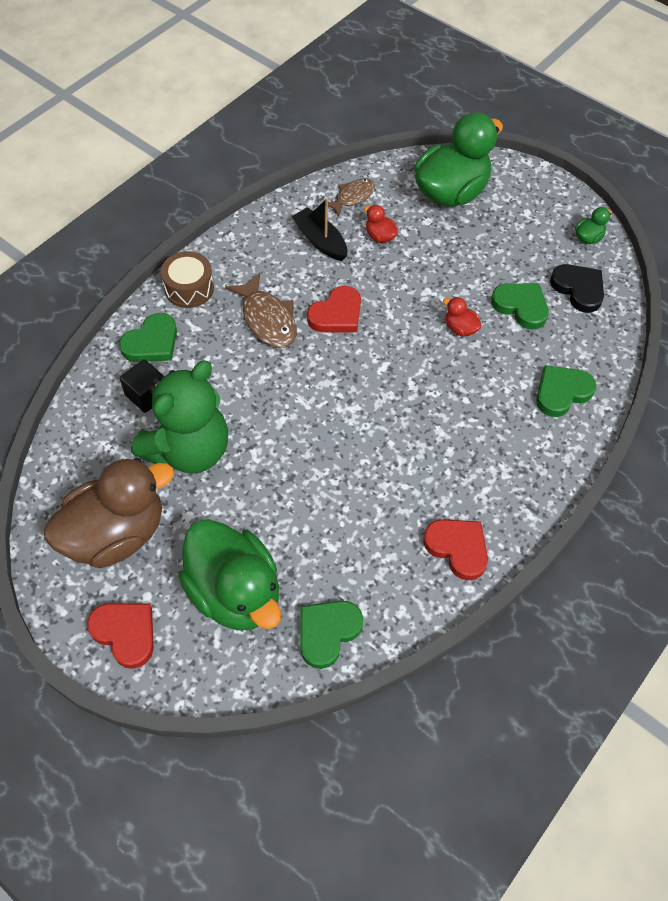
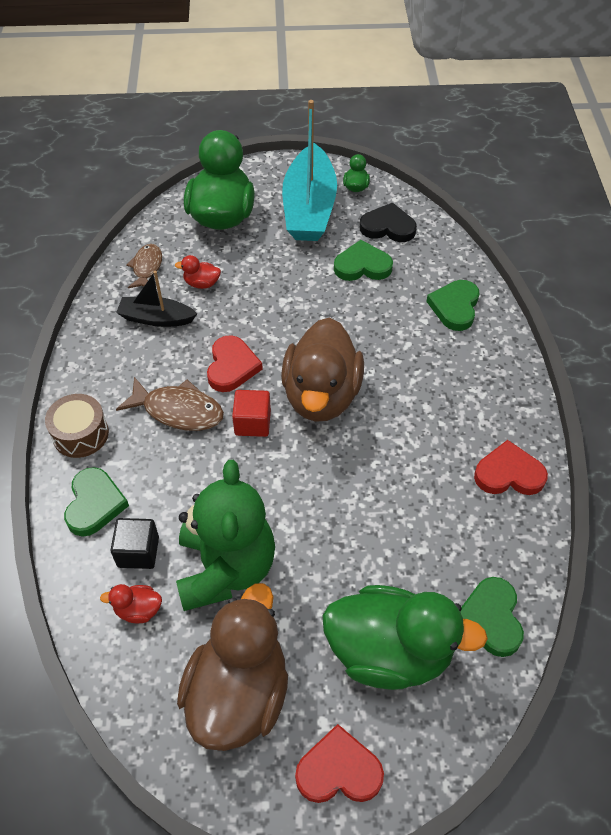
camera: 40 degrees left, 5 degrees down
(309, 366) = (252, 423): none -> red cube
(379, 383) = (321, 395): none -> brown duck
(460, 328) = (337, 311): red duck -> red duck (138, 610)
(528, 230) = (309, 208): none -> turquoise boat

